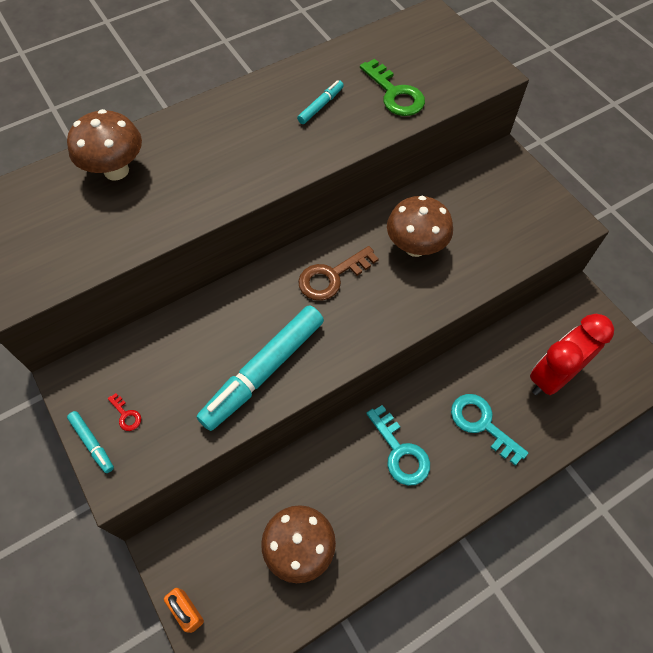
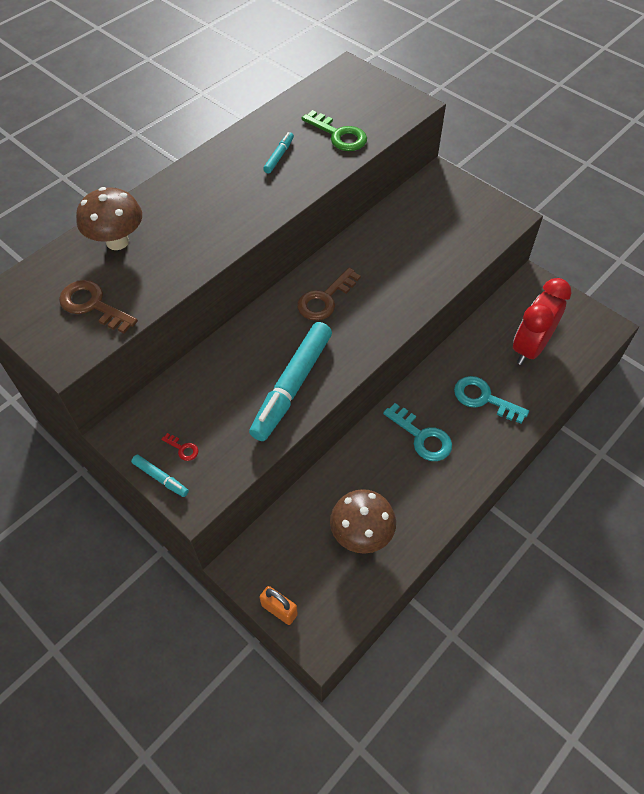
camera: 15 degrees left, 5 degrees down
(65, 239) = (93, 305): none -> brown key
(415, 247) = (388, 261): brown mushroom -> none

